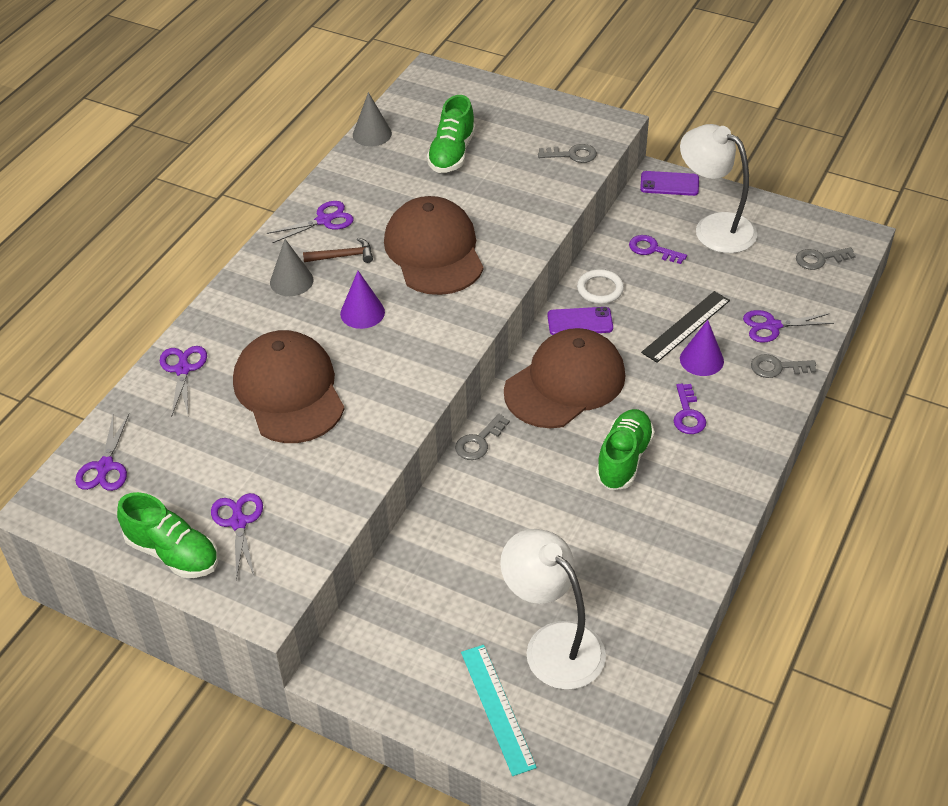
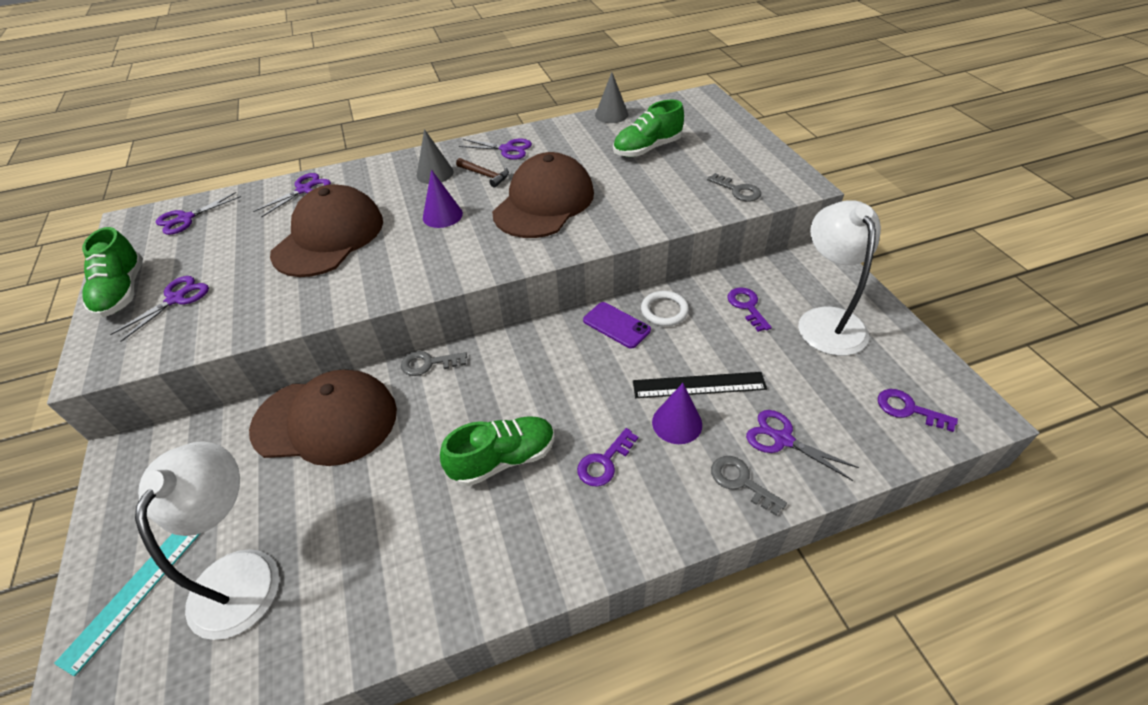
camera: 45 degrees right, 0 degrees up
(565, 383) = (543, 364): brown cap -> brown cap (326, 420)
(669, 184) = (825, 265): purple phone -> none
(819, 259) = (908, 409): grey key -> purple key

